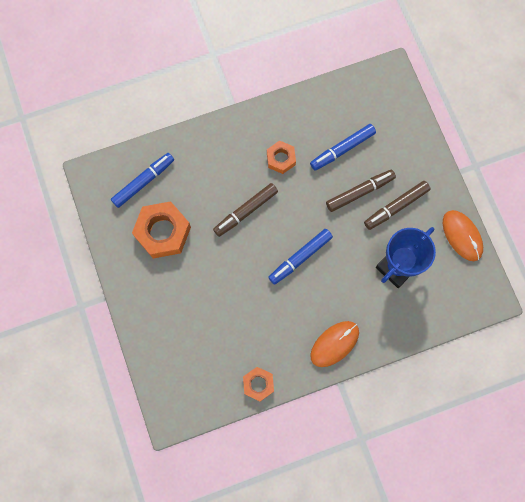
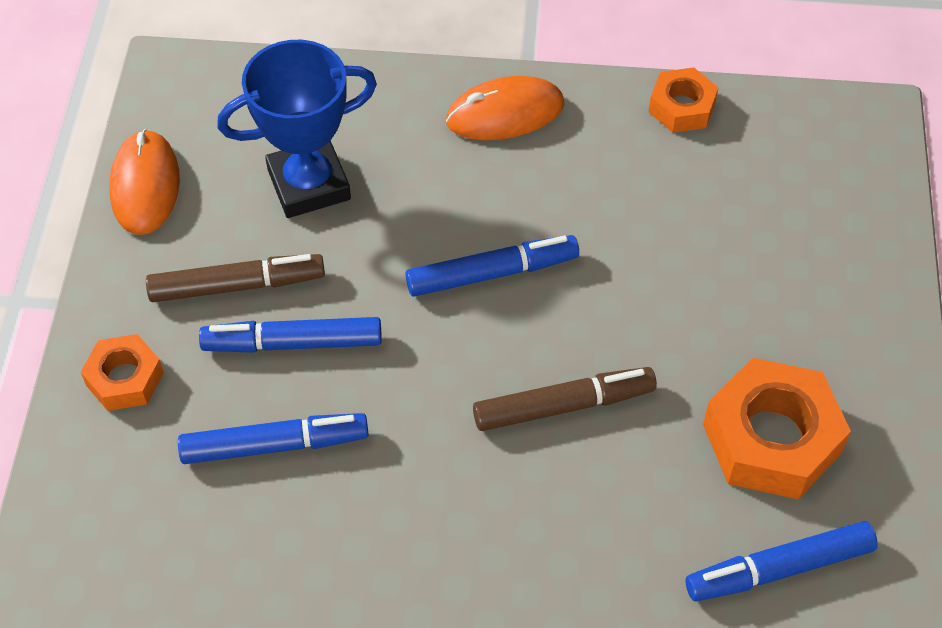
camera: 155 degrees left, 20 degrees down
(281, 159) = (426, 483): orange nut -> orange nut (124, 378)
(360, 192) = (293, 343): brown marker -> blue marker

